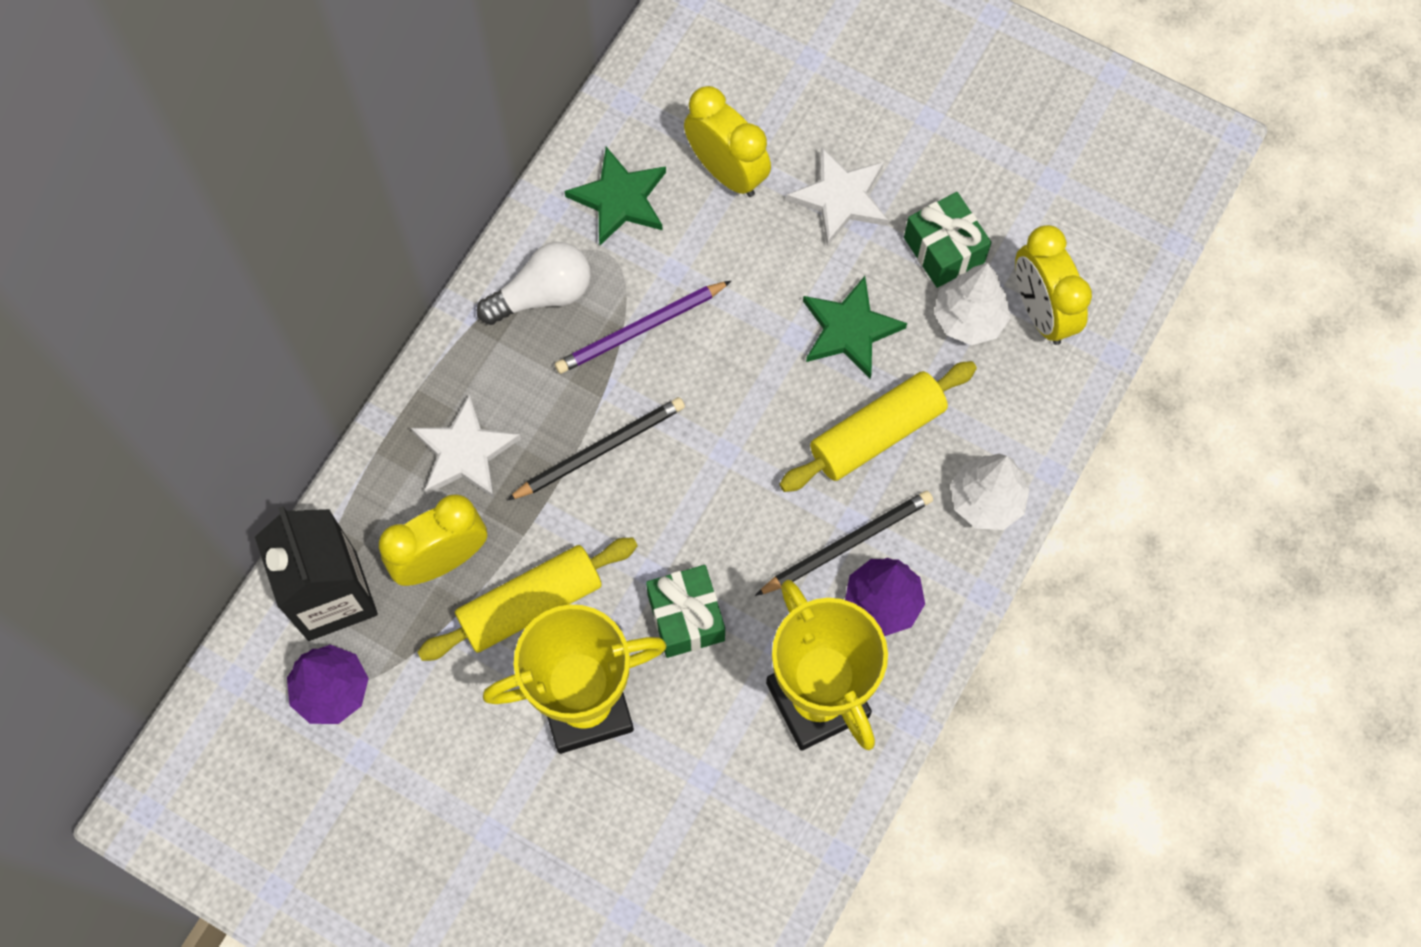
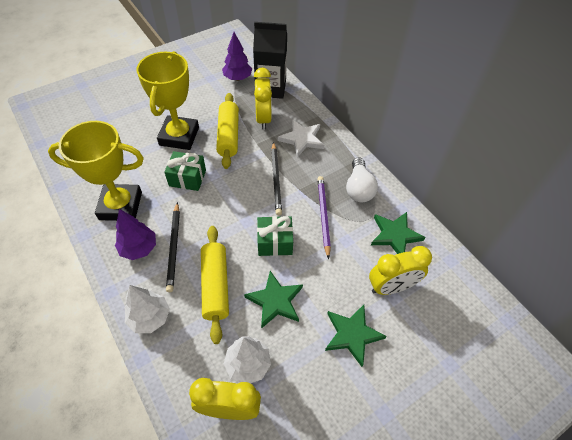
camera: 115 degrees right, 15 degrees down
(840, 198) = (352, 335): white star -> green star
(944, 250) = (295, 373): green gift -> green gift (275, 242)

